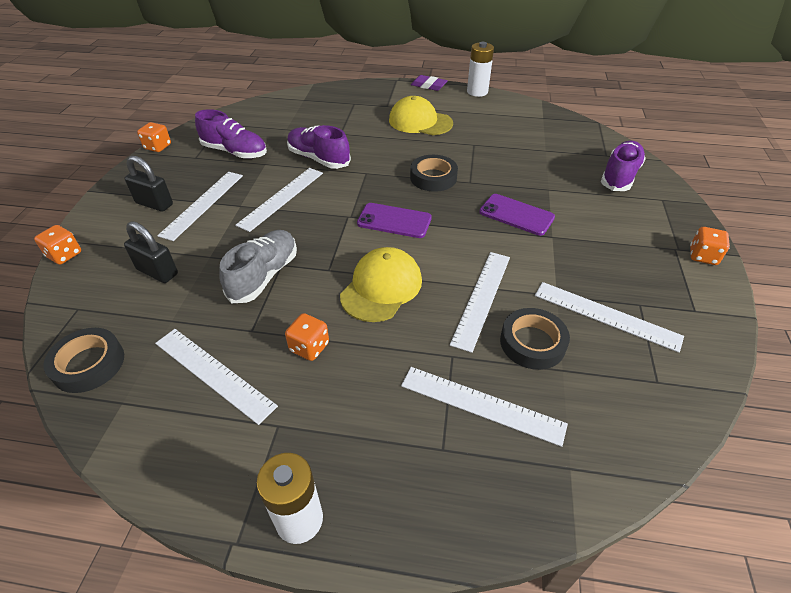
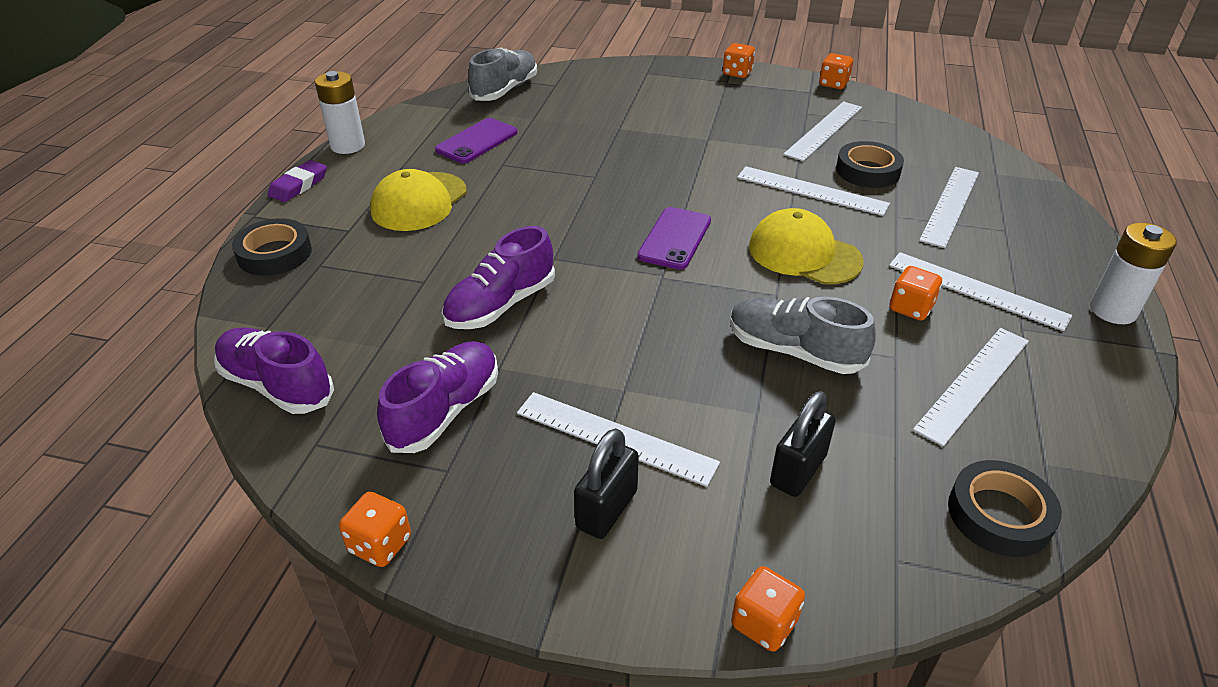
camera: 85 degrees left, 5 degrees down
(281, 198) = (609, 342): white ruler -> white ruler (977, 290)
(433, 177) = (578, 202): black tape -> black tape (274, 254)
(516, 215) = (667, 154): purple phone -> purple phone (476, 141)
(583, 135) = (505, 90): none -> grey shoe
(619, 176) = (600, 85): purple shoe -> purple shoe (277, 385)
(729, 332) = (833, 84): none -> orange dice

